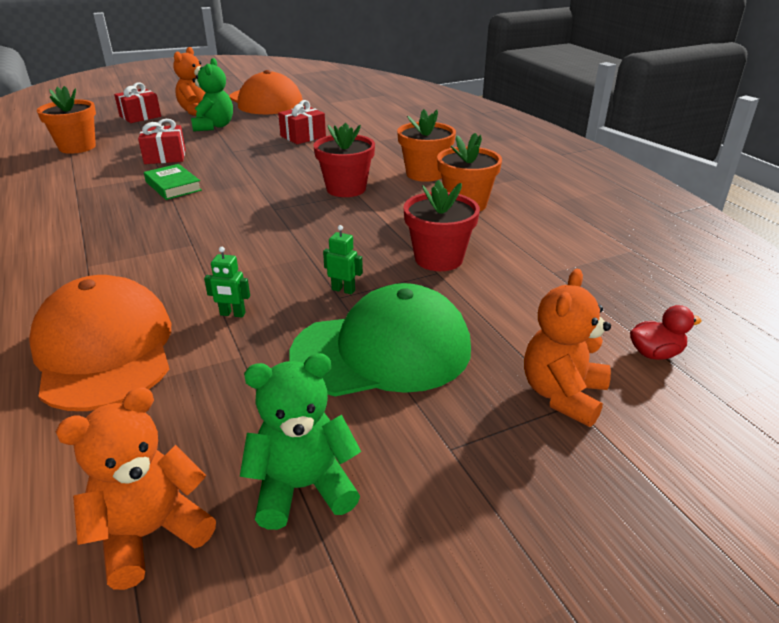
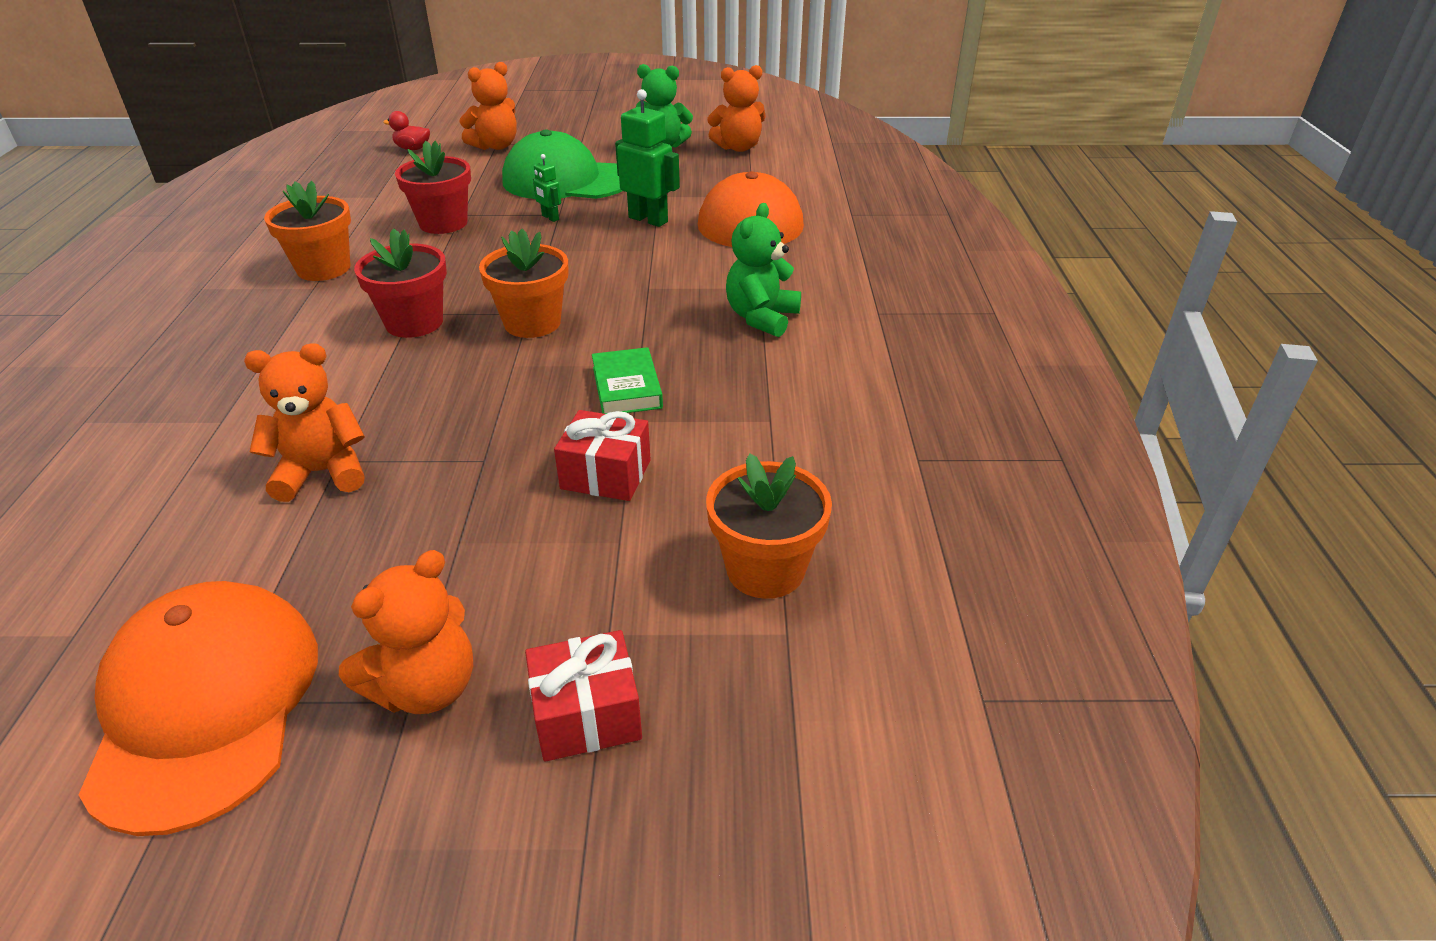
camera: 155 degrees left, 5 degrees up
(214, 126) = (446, 578): green teddy bear -> green teddy bear (761, 318)
(232, 314) = (648, 219): green robot -> green robot, size x1.95
(303, 136) = (322, 472): red gift -> orange teddy bear
(425, 174) = (287, 323): orange flower pot -> orange flower pot (532, 323)

